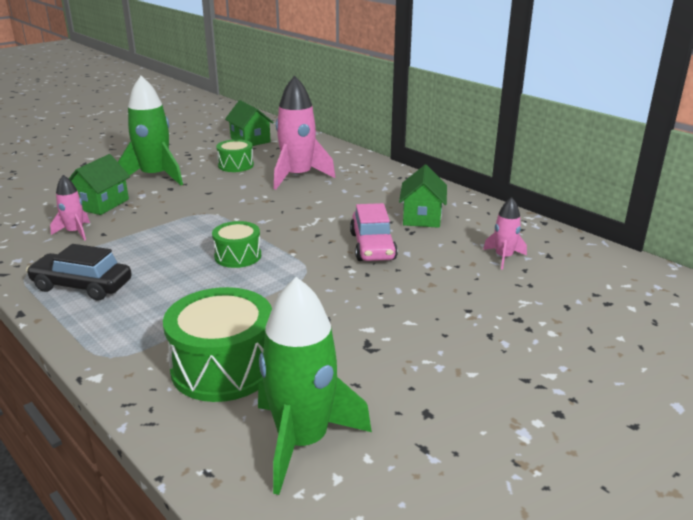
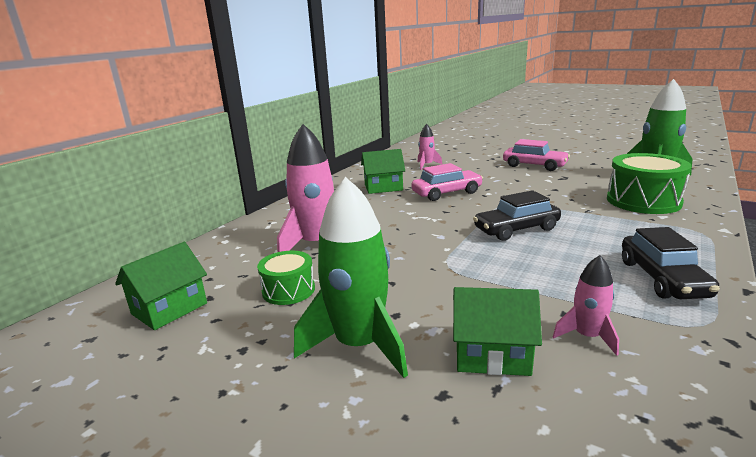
camera: 105 degrees left, 5 degrees down
(238, 256) = (516, 229): green drum -> black car
(448, 343) = (534, 166): none -> pink car

